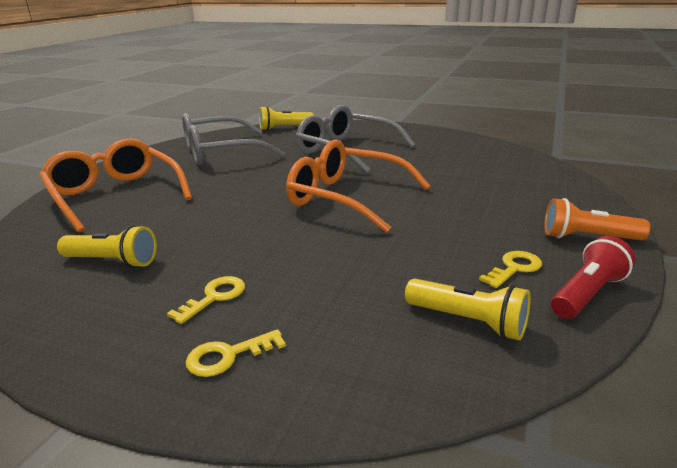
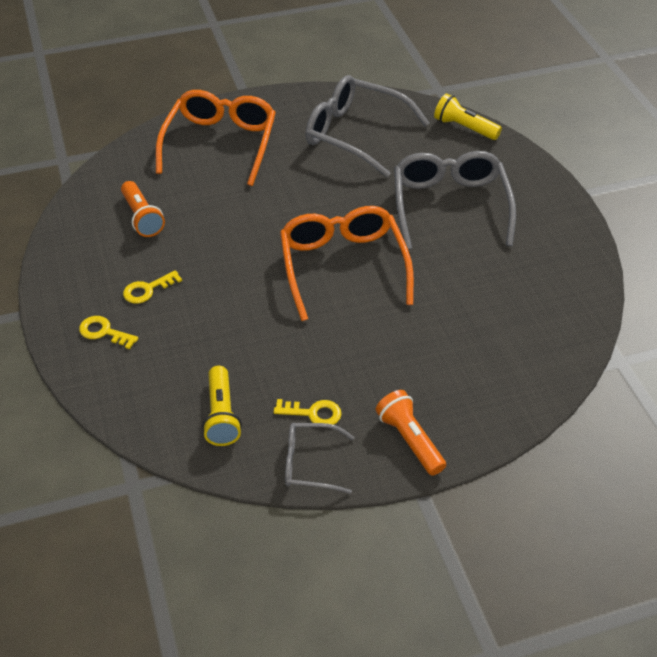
camera: 50 degrees right, 20 degrees up
(112, 261) = (142, 217): yellow flashlight -> orange flashlight
(214, 297) = (147, 289): yellow key -> yellow key turned 150 degrees clockwise
(587, 294) = (310, 463): red flashlight -> grey glasses

